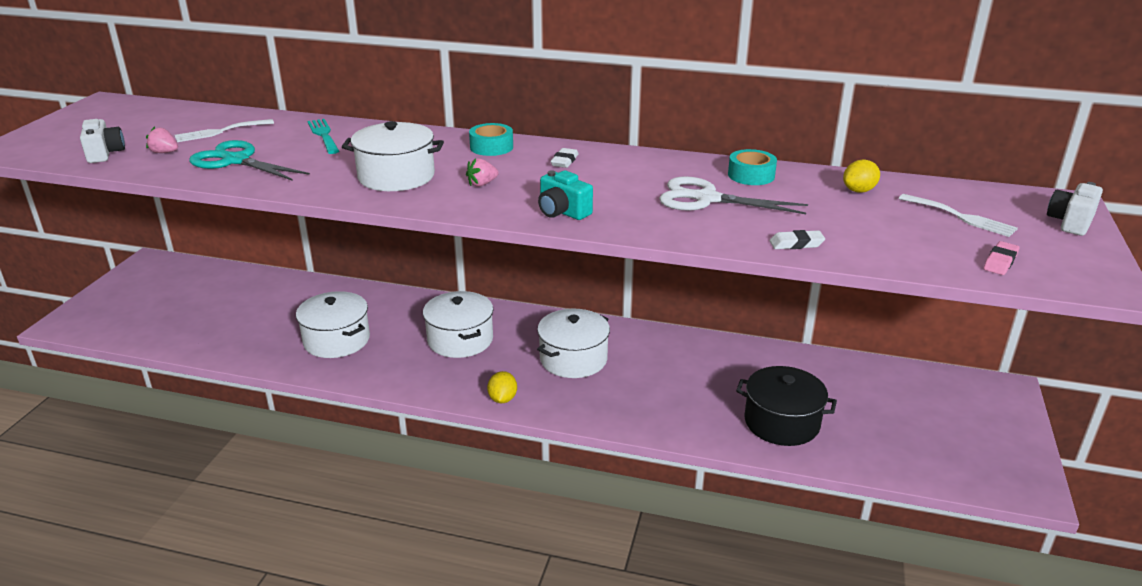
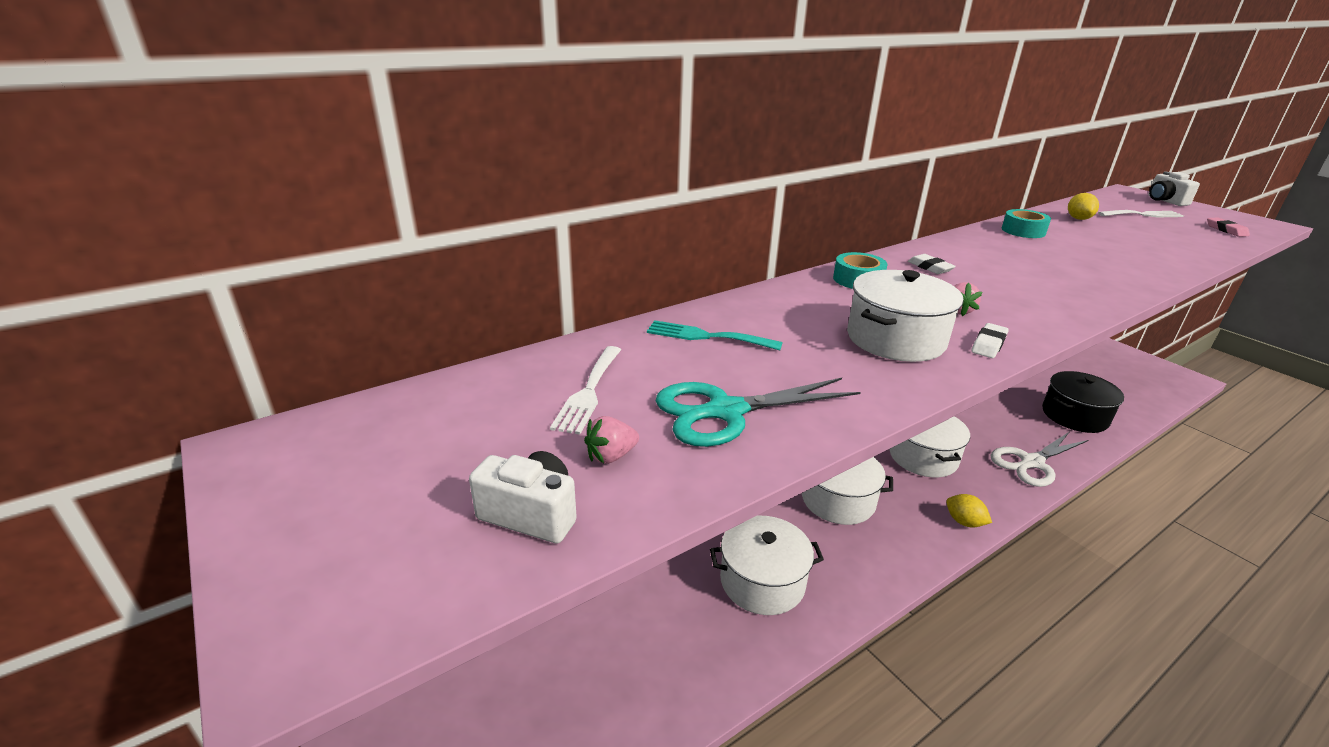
camera: 50 degrees left, 0 degrees up
(562, 212) = (1060, 303): turquoise camera -> none
(706, 199) = (1063, 255): white scissors -> white scissors (1031, 463)
(796, 244) = (1174, 260): white eraser -> white eraser (988, 344)

